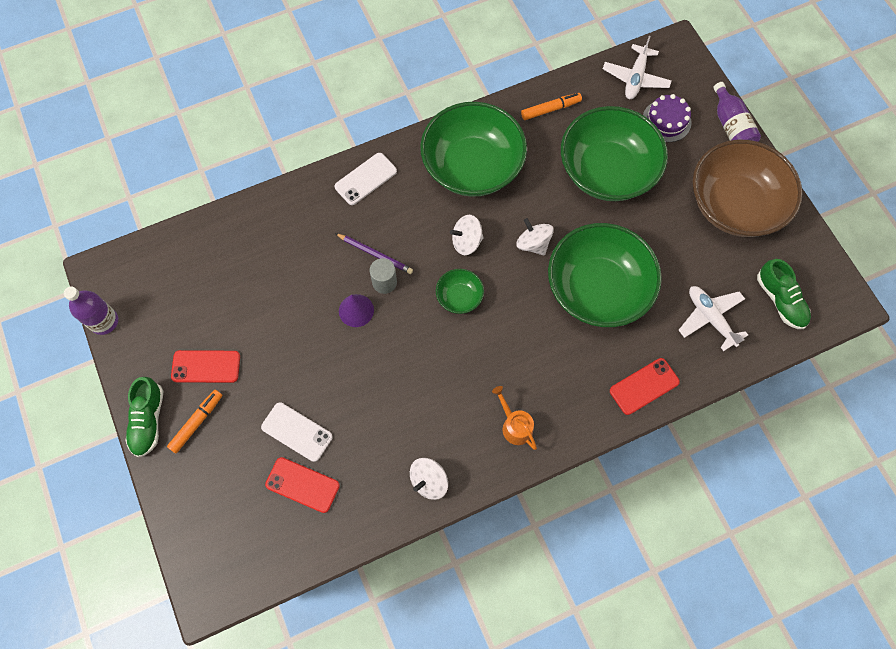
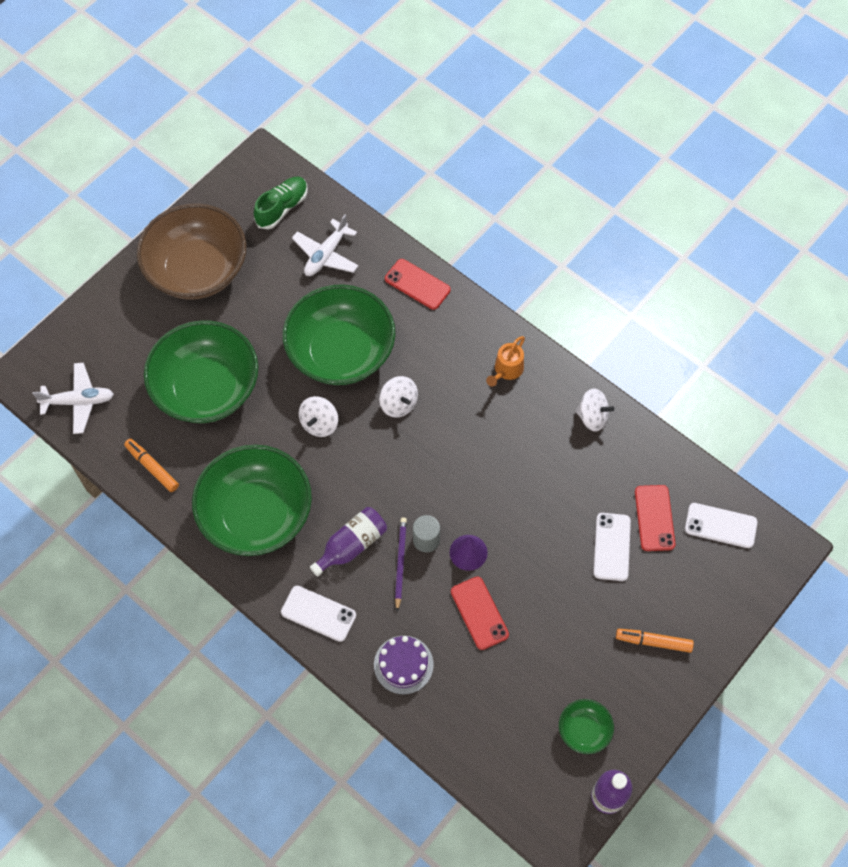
camera: 115 degrees left, 5 degrees down
(148, 420) = (677, 689): green shoe -> none
(206, 366) = (597, 664): red phone -> red phone (479, 613)
(263, 543) = (720, 525): none -> white phone
(459, 297) = (407, 465): green bowl -> green bowl (584, 730)
(466, 242) = (345, 484): white spinning top -> white spinning top (398, 404)
(666, 121) = (122, 356): purple cake -> purple cake (403, 664)
(731, 126) = (105, 298): purple bottle -> purple bottle (351, 545)

